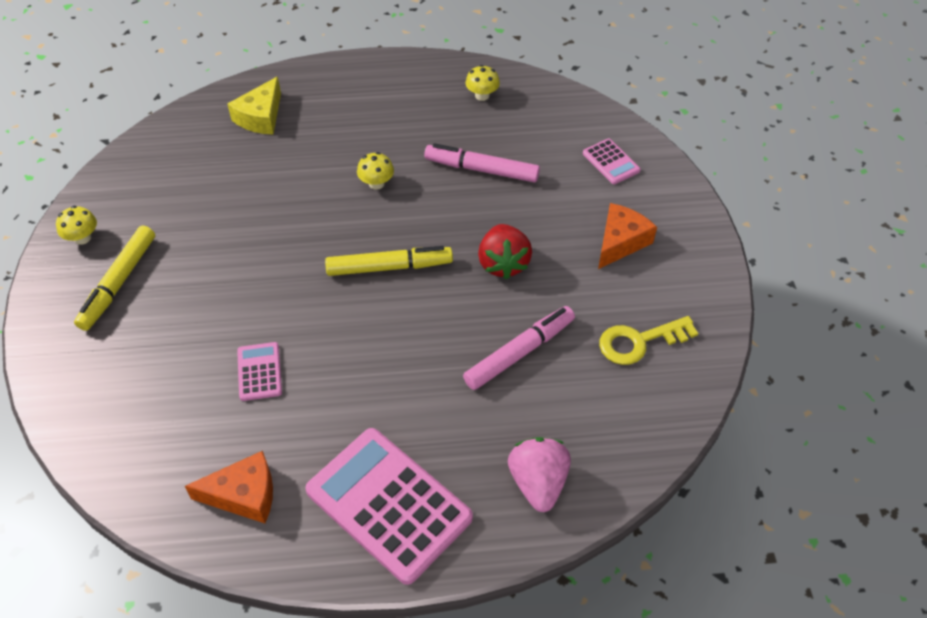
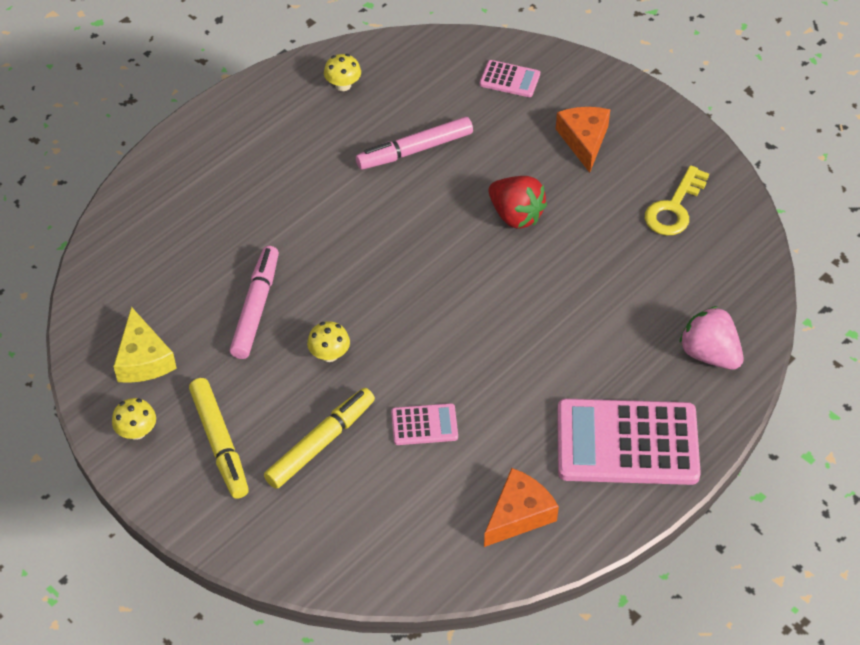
camera: 40 degrees left, 0 degrees up
(259, 372) = (424, 425): pink calculator -> pink calculator turned 135 degrees clockwise
(260, 117) = (167, 225): yellow cheese -> yellow cheese (143, 359)
(376, 183) = (341, 217): yellow mushroom -> yellow mushroom (329, 354)
(389, 267) = (431, 277): yellow marker -> yellow marker (321, 443)
(519, 353) = (600, 274): pink marker -> pink marker (256, 308)

